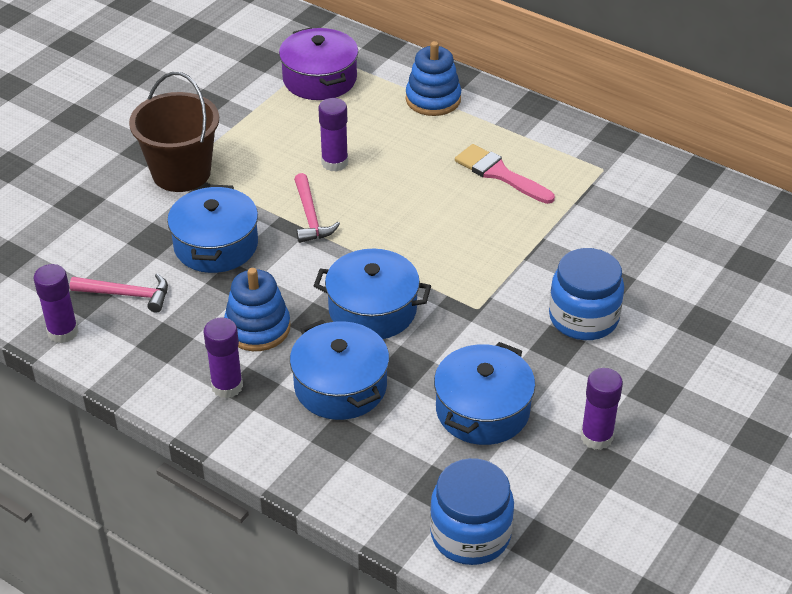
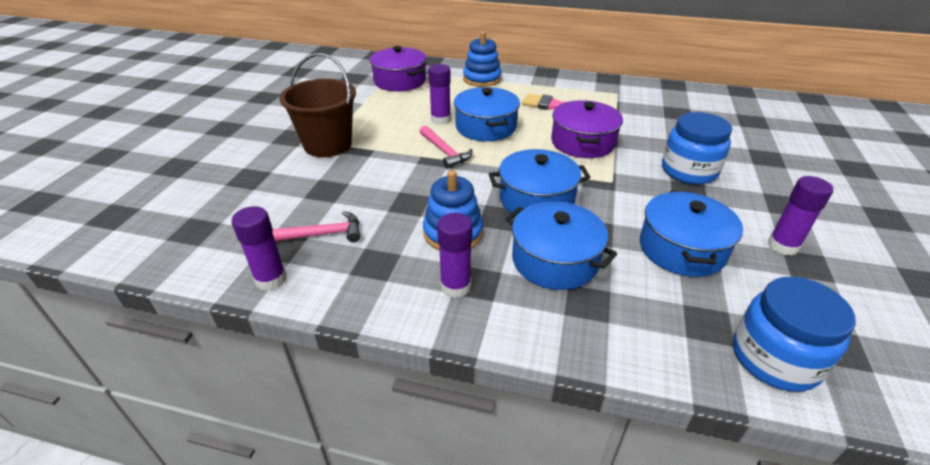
camera: 20 degrees left, 5 degrees down
(216, 245) = (381, 183): blue pot -> blue pot (486, 127)
(487, 243) = (583, 142): none -> purple pot

